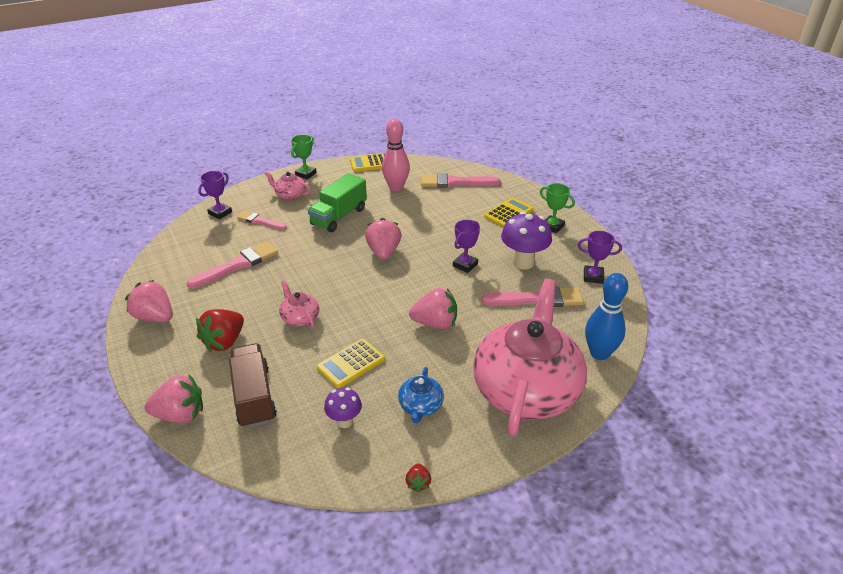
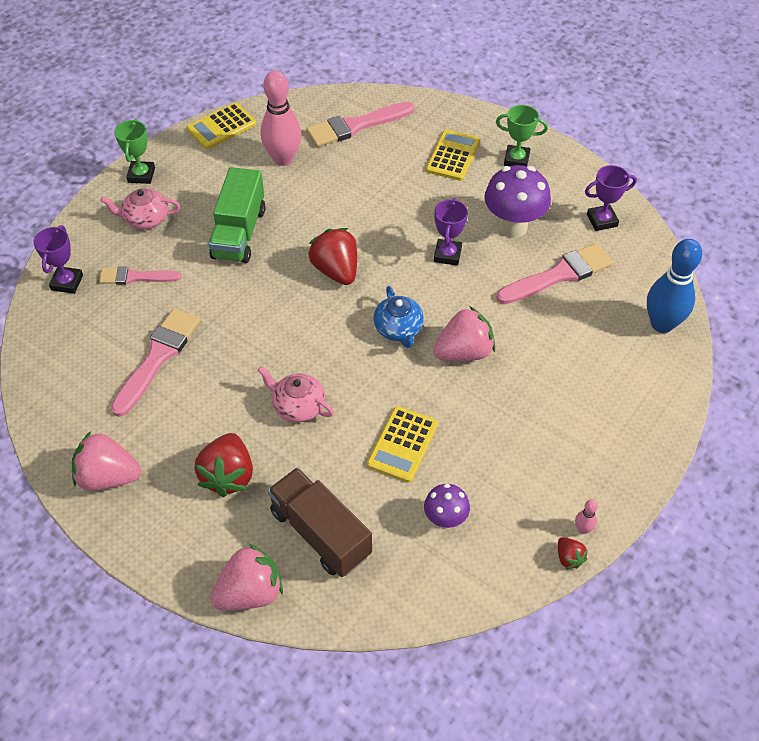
camera: 25 degrees left, 15 degrees up
(383, 252) = (336, 270): pink strawberry -> red strawberry
(420, 406) = (515, 467): blue teapot -> blue teapot (398, 329)
(443, 467) = (583, 529): none -> pink bowling pin
(526, 389) = (612, 400): pink teapot -> none

